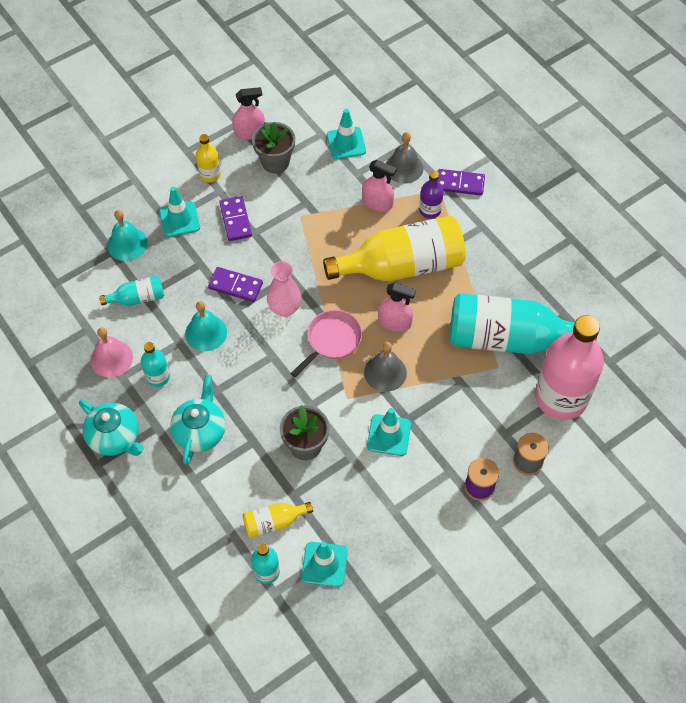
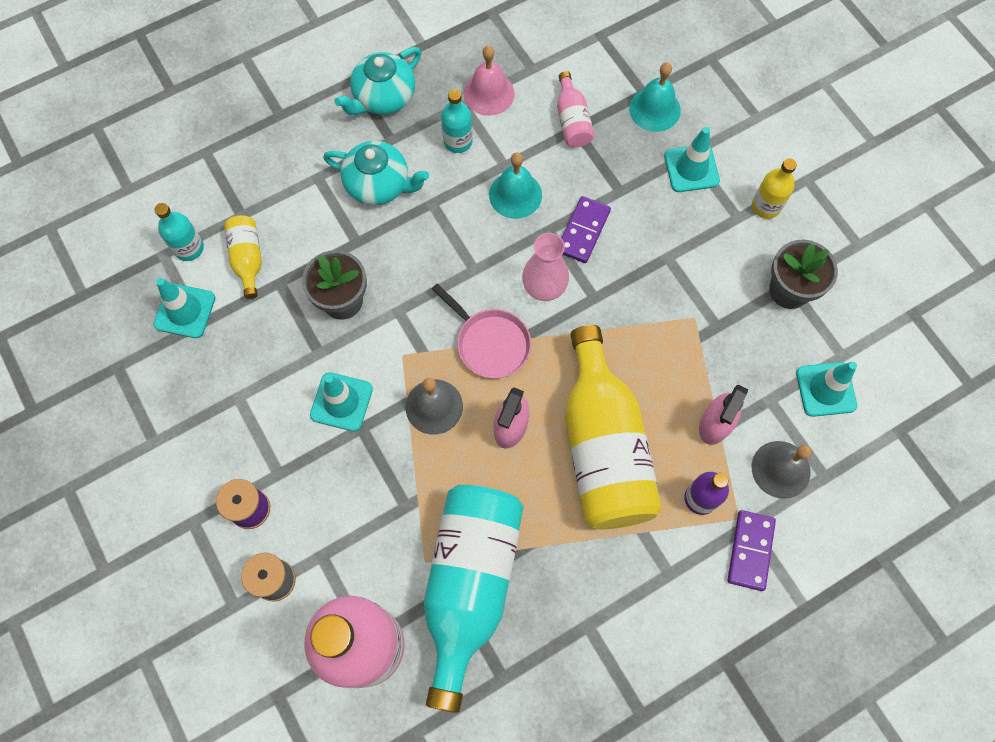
camera: 95 degrees right, 10 degrees up
(138, 298) = (572, 120): turquoise bottle -> pink bottle
(235, 220) = (689, 235): purple domino -> none
(249, 132) = (842, 259): pink spray bottle -> none

